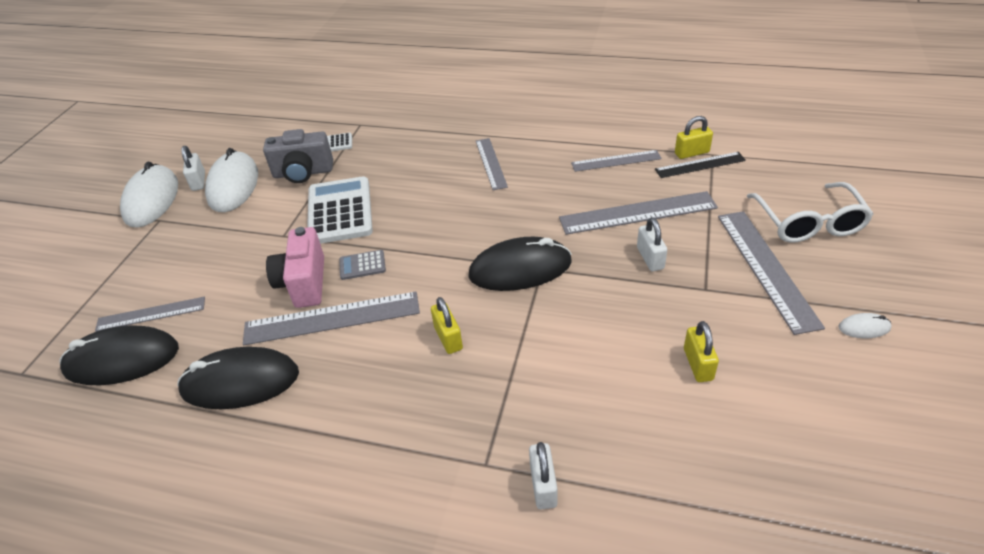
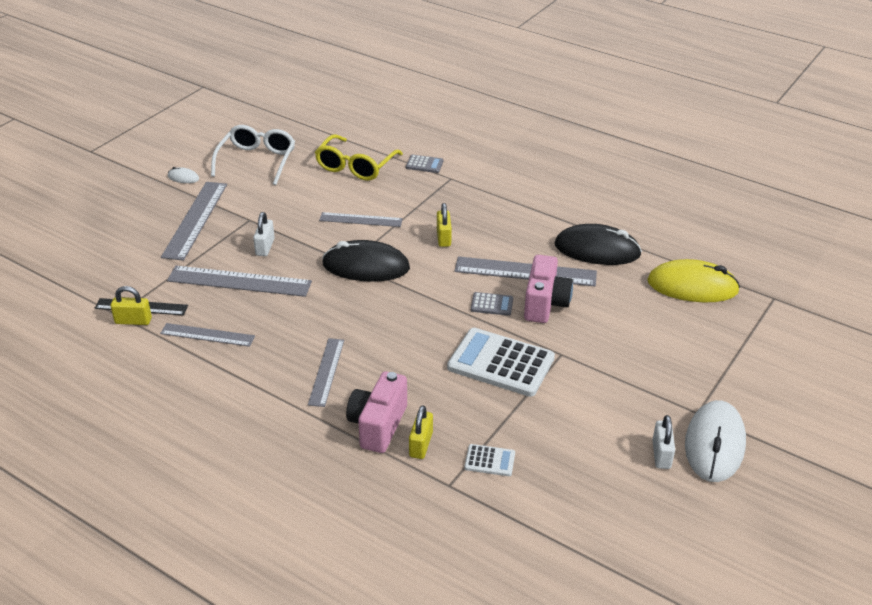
camera: 165 degrees left, 5 degrees down
(122, 360) = (692, 286): black mouse -> yellow mouse
(151, 314) = (678, 315): grey ruler -> grey ruler (360, 220)
(233, 185) = (617, 434): white mouse -> none
(303, 173) = (533, 426): grey camera -> none
(340, 211) = (501, 363): white calculator -> white calculator turned 105 degrees clockwise
(427, 141) = (378, 425): none -> pink camera
(543, 485) = (424, 164): white padlock -> grey calculator
(649, 438) = (355, 166): none -> yellow glasses
(698, 364) = (297, 186): yellow padlock -> yellow padlock (421, 445)
(808, 223) = (127, 237): white glasses -> white glasses (257, 161)

